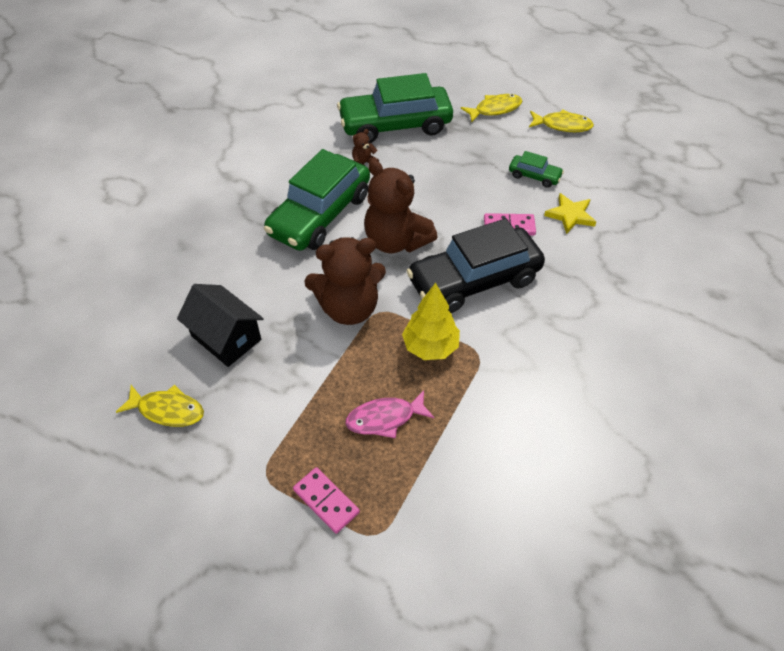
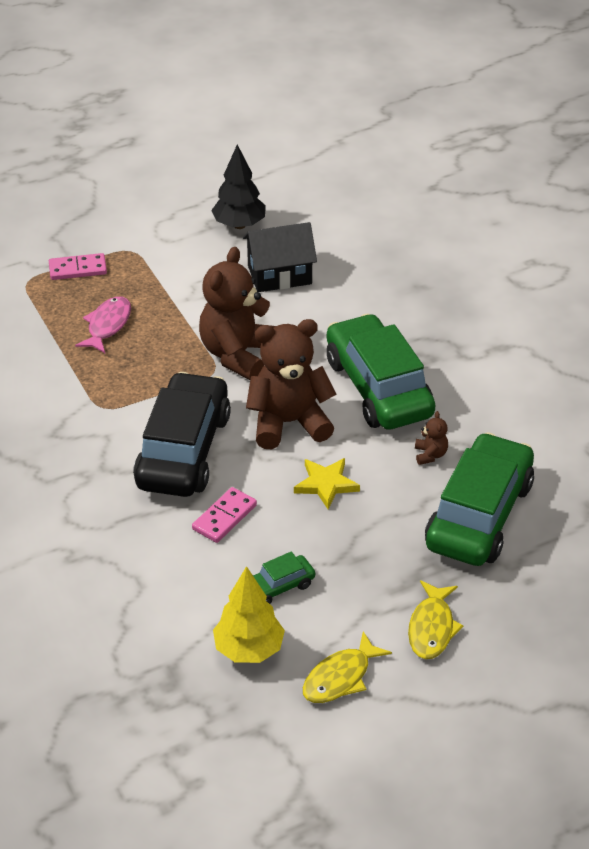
camera: 125 degrees right, 10 degrees down
(167, 410) = (239, 225): yellow fish -> black tree
(430, 347) = (143, 383): yellow tree -> yellow tree (249, 649)
(570, 215) = (189, 578): yellow star -> yellow star (326, 484)

